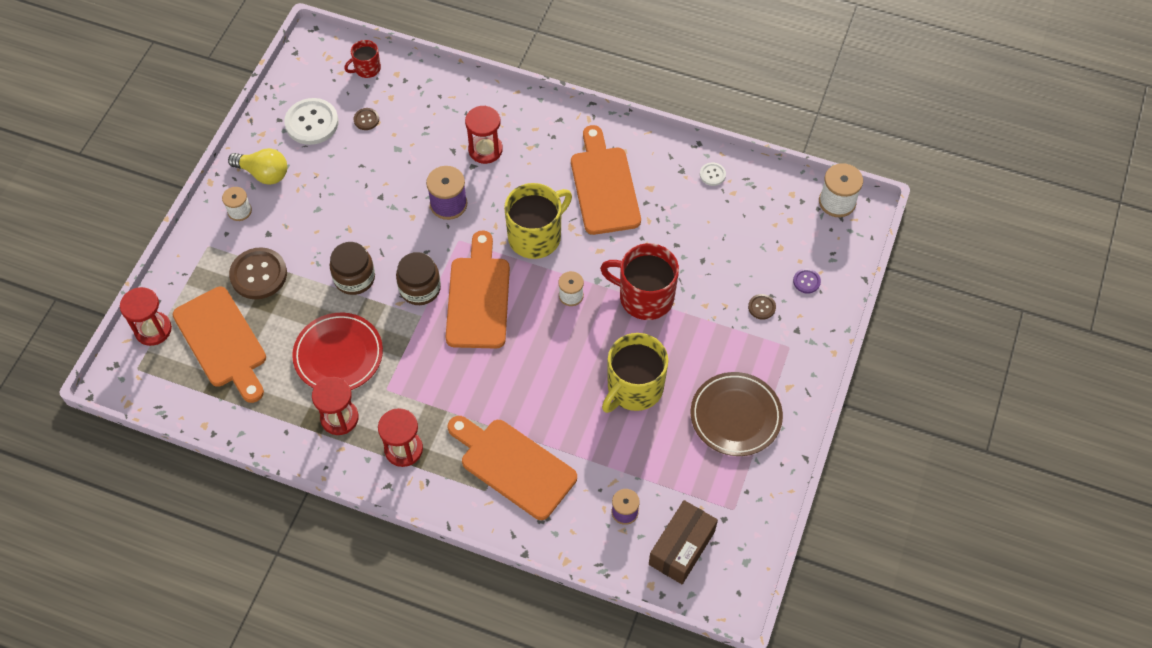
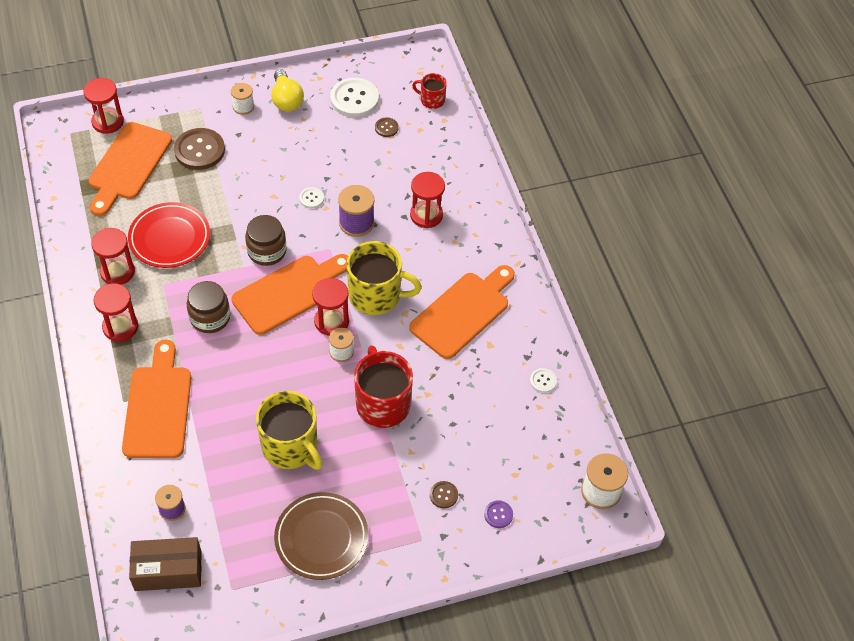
camera: 50 degrees right, 5 degrees down
(354, 278) = (243, 206): brown jar -> brown jar (210, 317)
(392, 221) = (311, 198): none -> white button
(534, 284) = (331, 321): none -> red hourglass
(634, 388) = (291, 447): yellow mug -> yellow mug turned 135 degrees counterclockwise

